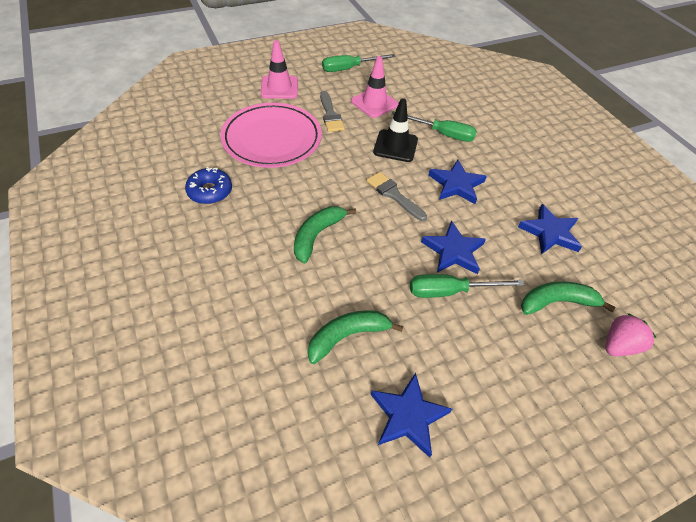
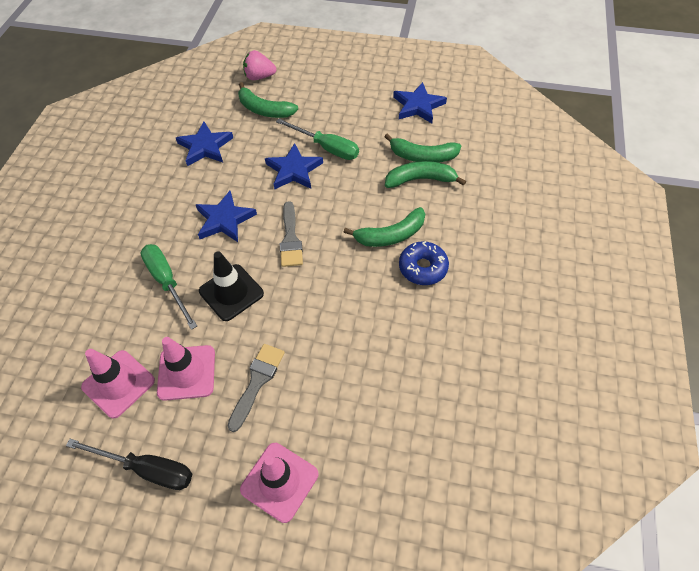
camera: 140 degrees left, 5 degrees up
(210, 191) = (465, 335): blue donut -> blue donut (422, 268)
(272, 139) = (356, 378): pink plate -> none
(330, 305) = (420, 180): none -> green banana
(349, 68) = (147, 469): green screwdriver -> black screwdriver
(403, 86) = (118, 383): none -> pink traffic cone

